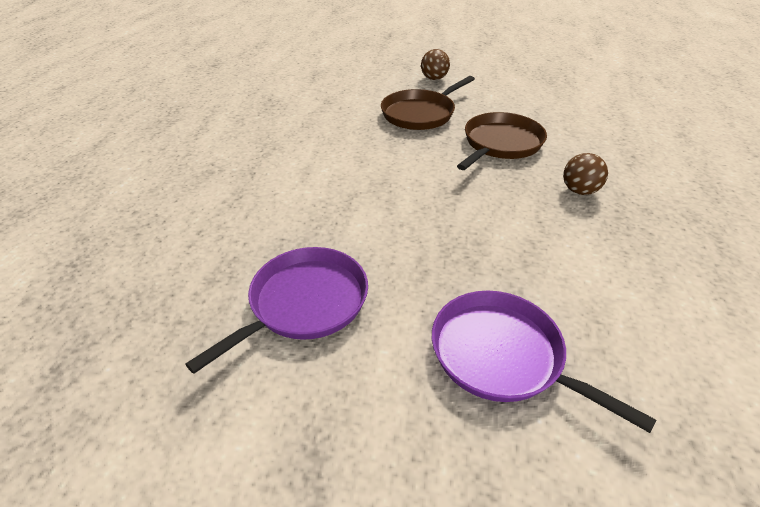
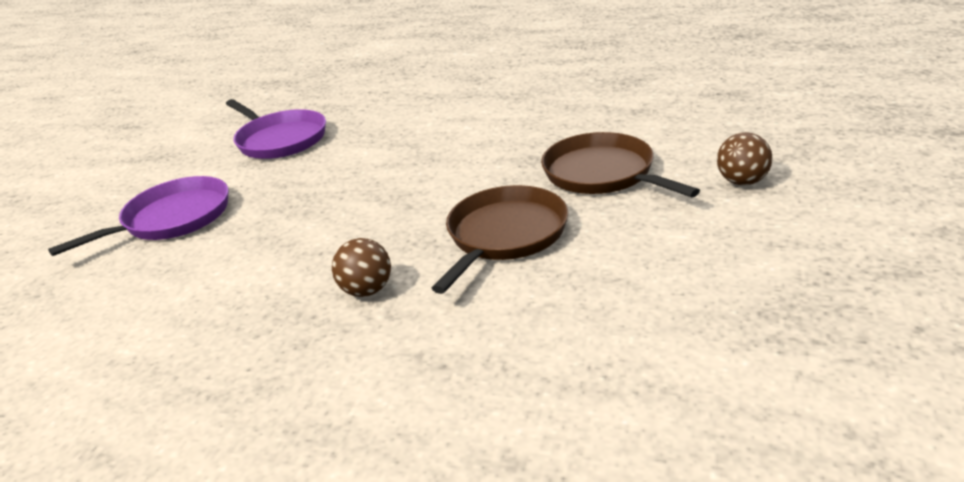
camera: 100 degrees right, 10 degrees down
(500, 144) = (504, 236): brown pan -> brown pan turned 105 degrees counterclockwise

